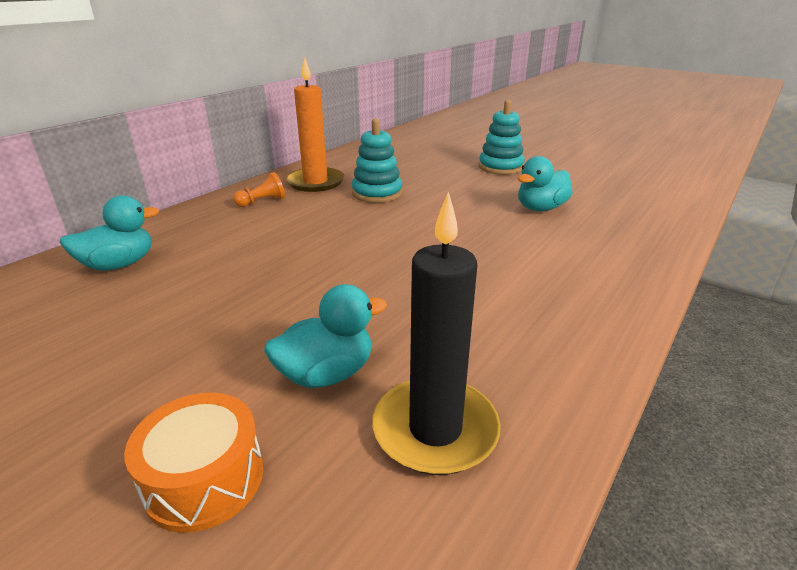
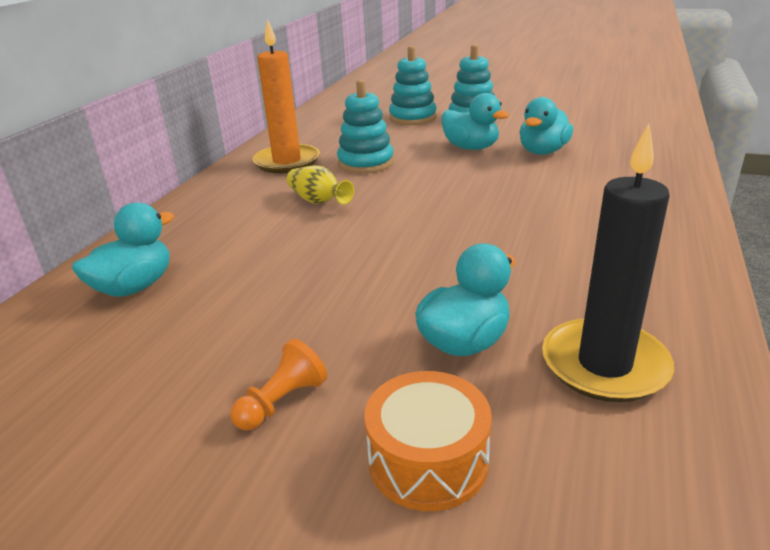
camera: 15 degrees left, 0 degrees up
(262, 202) = (244, 192): orange pawn -> orange pawn (282, 402)
(312, 220) = (318, 201): none -> yellow vase
(448, 160) = (412, 118): none -> turquoise stacking toy
(477, 194) = (471, 148): none -> turquoise duck

